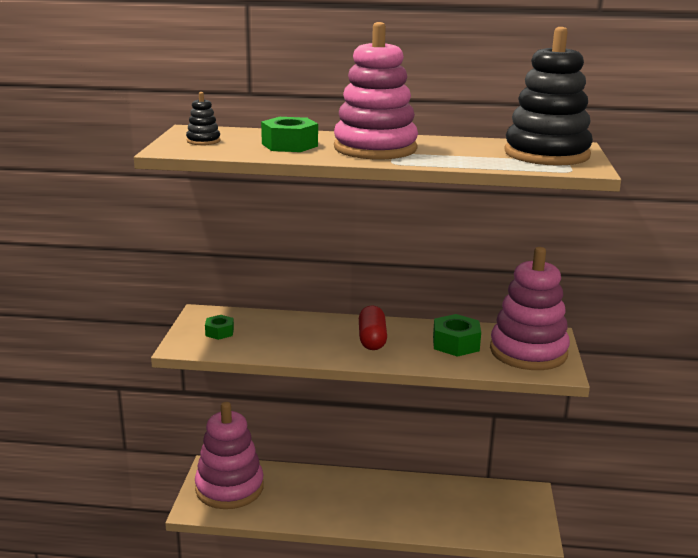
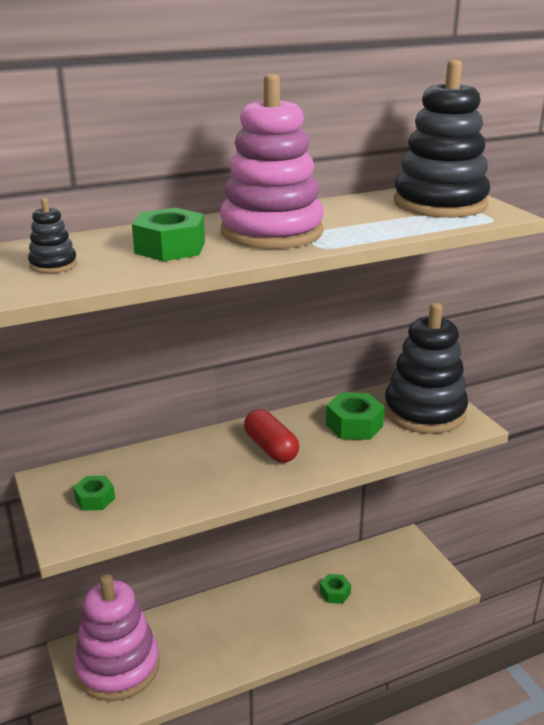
camera: 30 degrees left, 5 degrees up
(431, 505) = (335, 593): none -> green nut
(528, 352) = (424, 412): pink stacking toy -> black stacking toy

